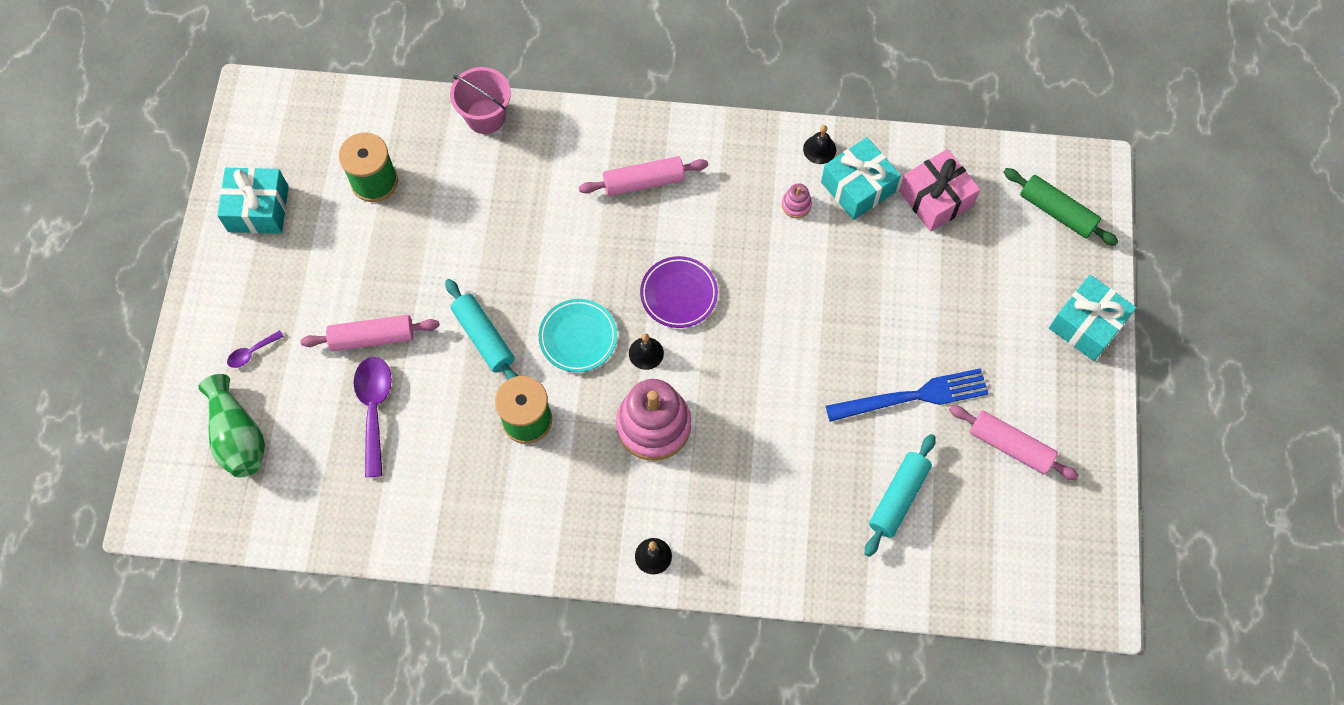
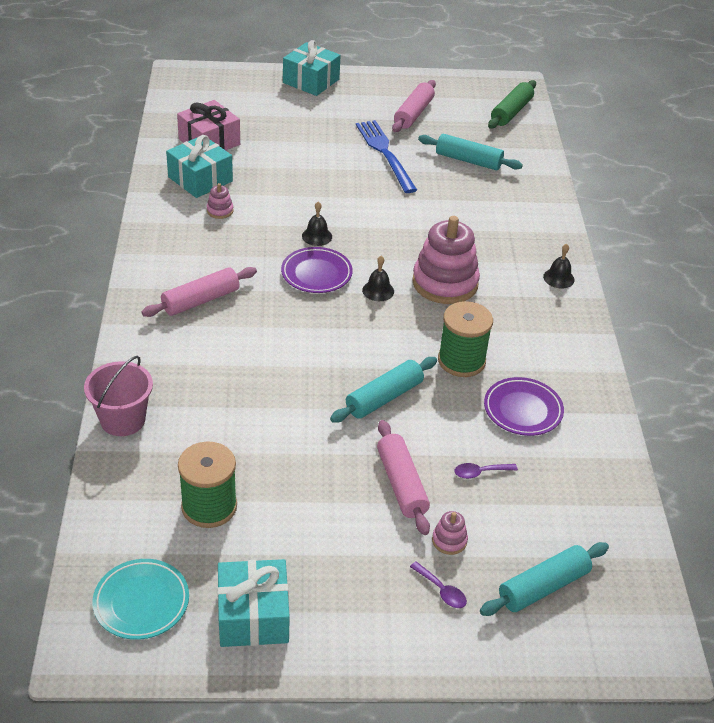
camera: 100 degrees left, 25 degrees down
(238, 436) = (543, 587): green vase -> turquoise rolling pin
(302, 368) = (449, 540): none -> pink stacking toy
(374, 409) = (480, 472): purple spoon -> purple spoon, size x0.50
(448, 466) = (522, 410): none -> purple plate
(578, 337) = (371, 333): turquoise plate -> turquoise plate (141, 602)
(643, 182) = (201, 300): pink rolling pin -> pink rolling pin turned 75 degrees clockwise
(819, 149) = (163, 199): black bell -> black bell (317, 236)
(1057, 212) = (218, 90): green rolling pin -> green rolling pin (511, 112)

